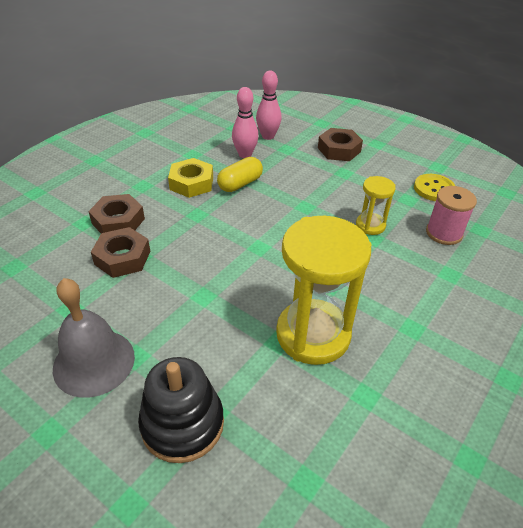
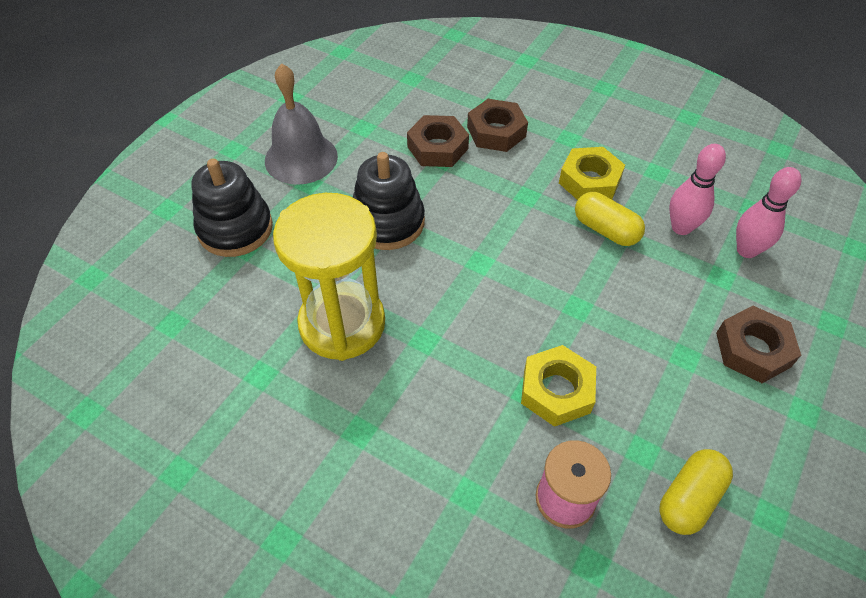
camera: 85 degrees right, 10 degrees up
(204, 298) = (387, 222): none -> black stacking toy
(370, 225) = (556, 390): yellow hourglass -> yellow nut
(434, 189) = (689, 498): yellow button -> yellow capsule

